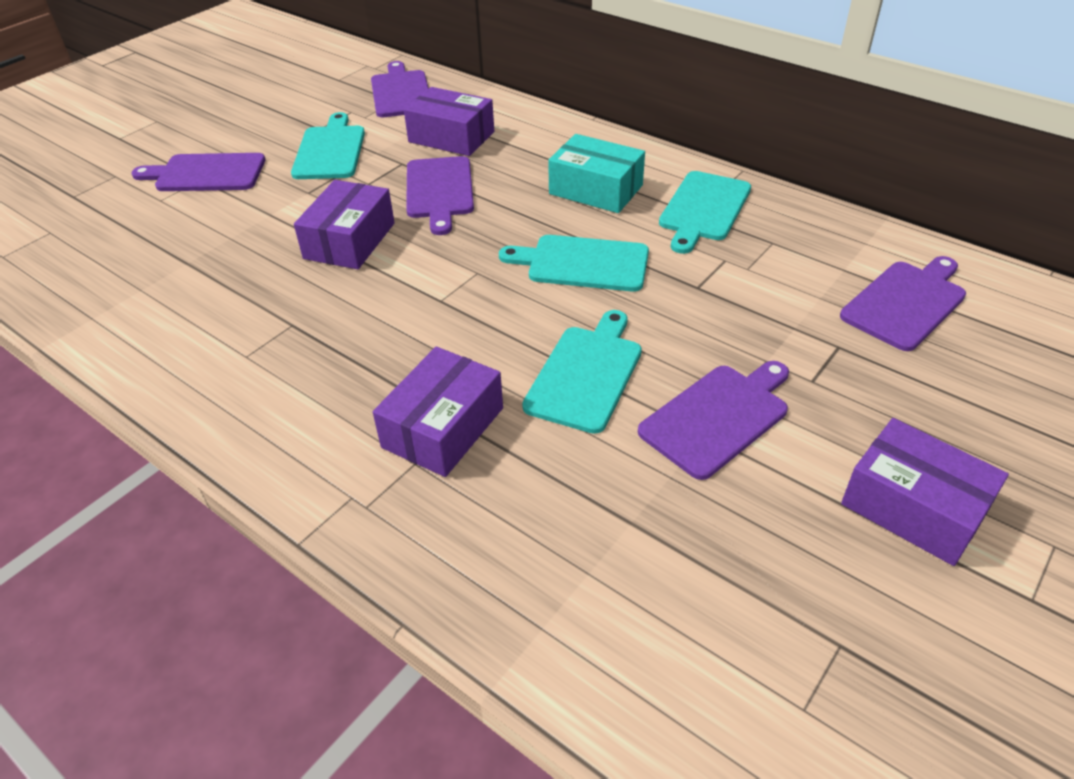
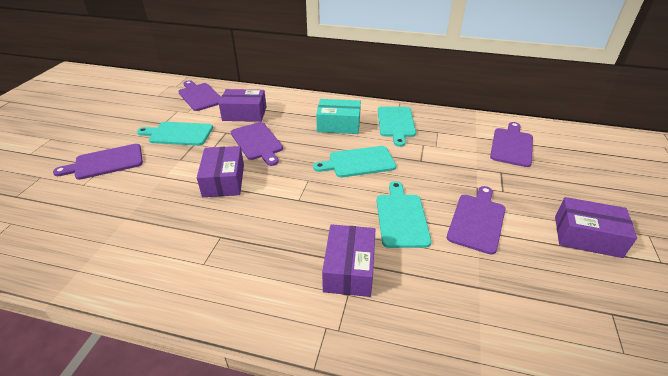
camera: 25 degrees left, 5 degrees down
(330, 150) = (178, 134): turquoise cutting board -> turquoise cutting board turned 60 degrees counterclockwise

